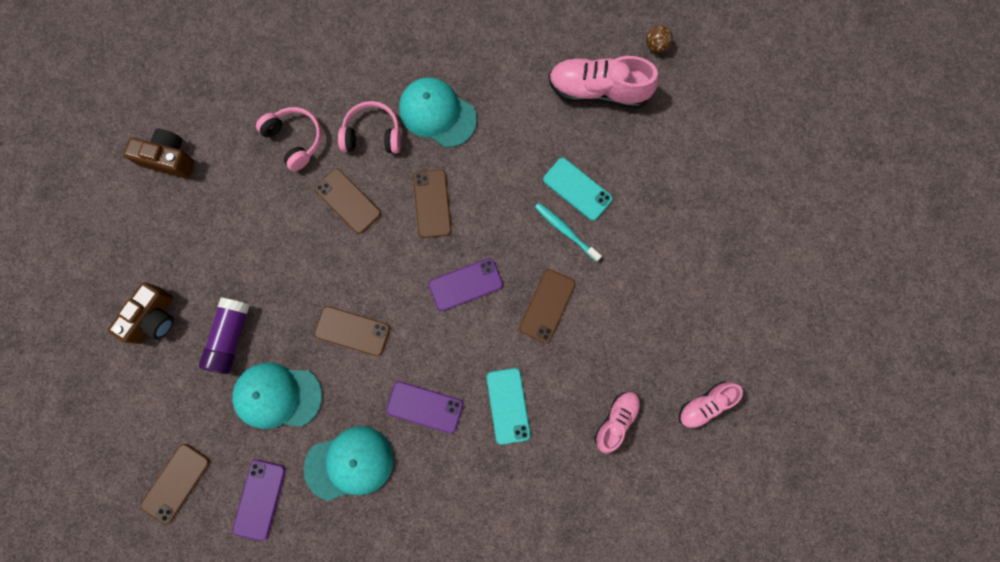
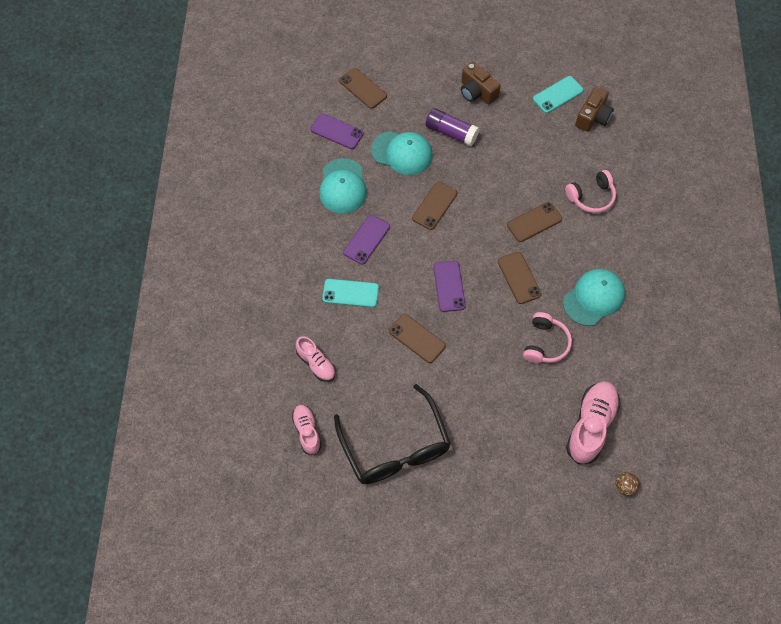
camera: 105 degrees right, 15 degrees down
(277, 396) = (402, 153): turquoise cap -> turquoise cap turned 90 degrees clockwise
(373, 135) = (585, 249): pink headphones -> pink headphones (545, 343)
(432, 203) = (519, 278): brown phone -> brown phone turned 60 degrees clockwise
(565, 231) = (473, 367): turquoise toothbrush -> none
(577, 189) = (506, 385): turquoise phone -> turquoise phone (558, 95)
(691, 295) = (395, 447): none -> black glasses

